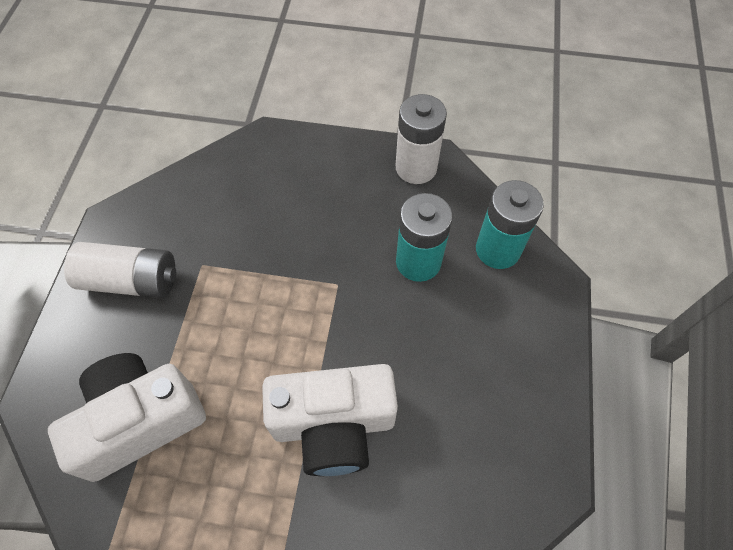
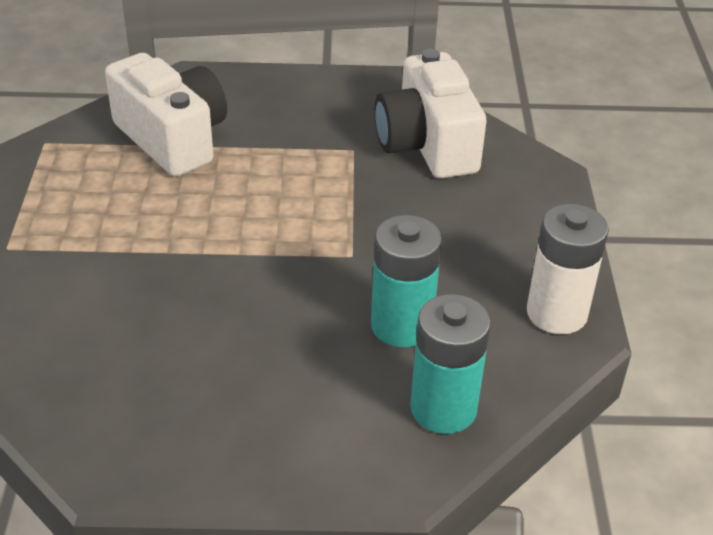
camera: 80 degrees right, 20 degrees down
(131, 280) = (323, 107): white battery -> none
(334, 425) = (174, 270): white camera -> white camera (427, 145)

